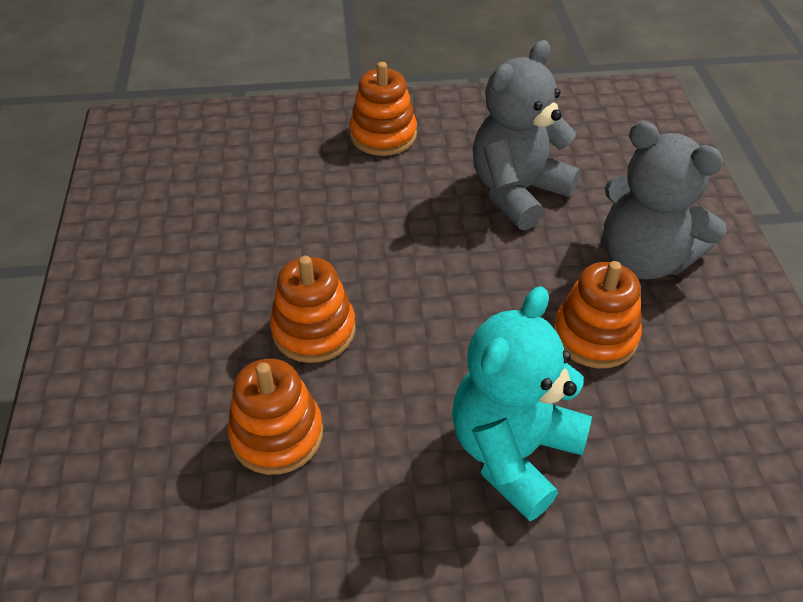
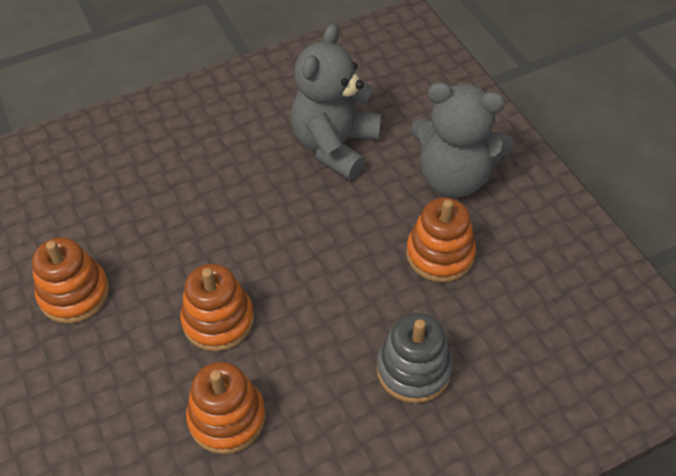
camera: 20 degrees left, 5 degrees up
(383, 135) = (201, 122): orange stacking toy -> orange stacking toy (74, 294)
(513, 452) = (413, 369): turquoise teddy bear -> grey stacking toy

